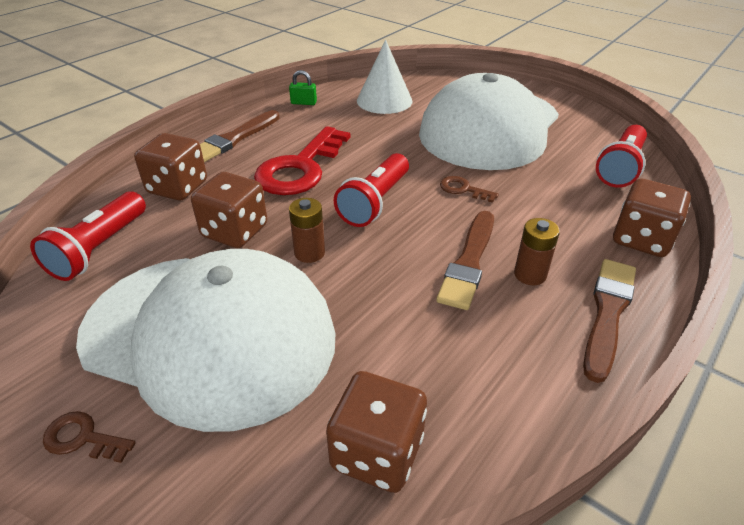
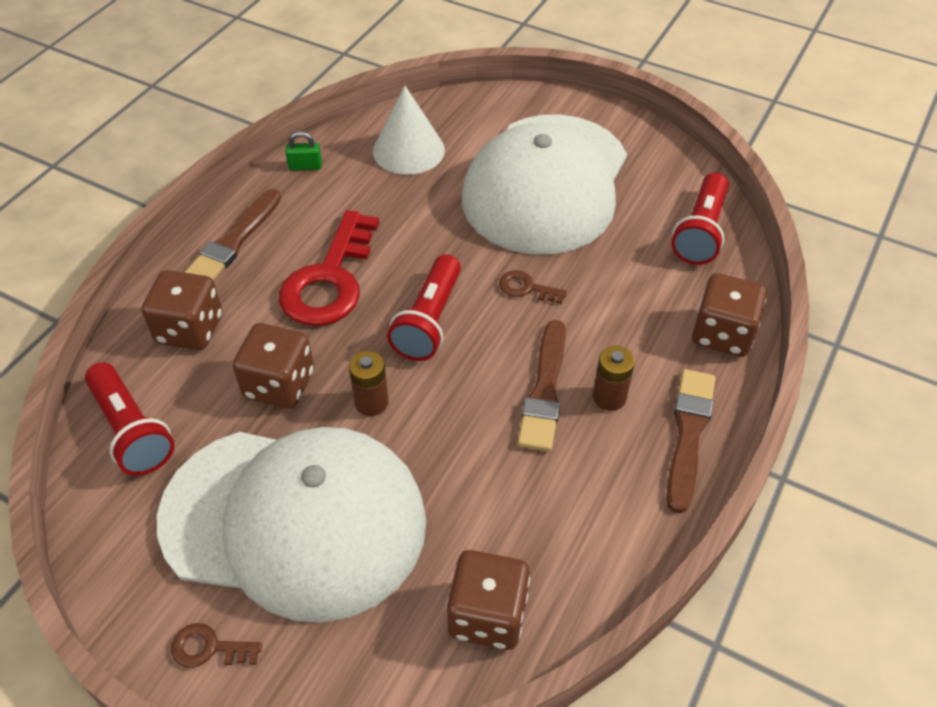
camera: 10 degrees left, 10 degrees up
(99, 249) = (132, 431): red flashlight -> red flashlight turned 45 degrees counterclockwise

